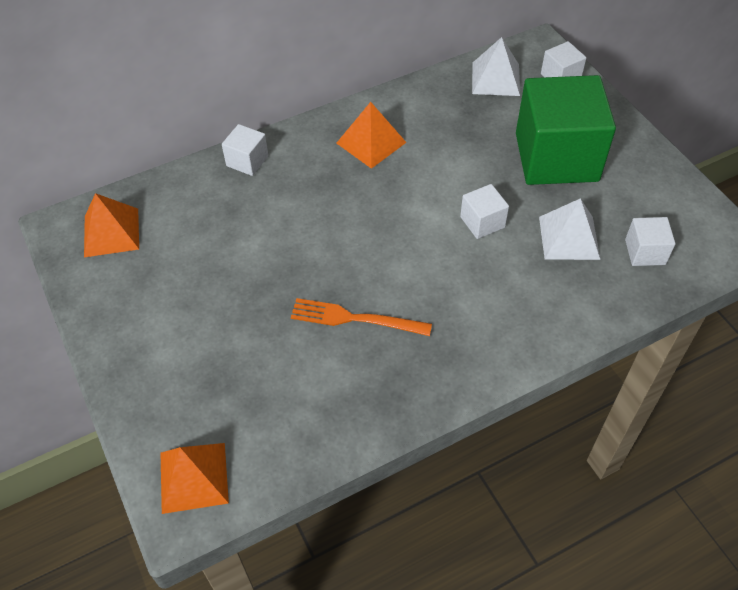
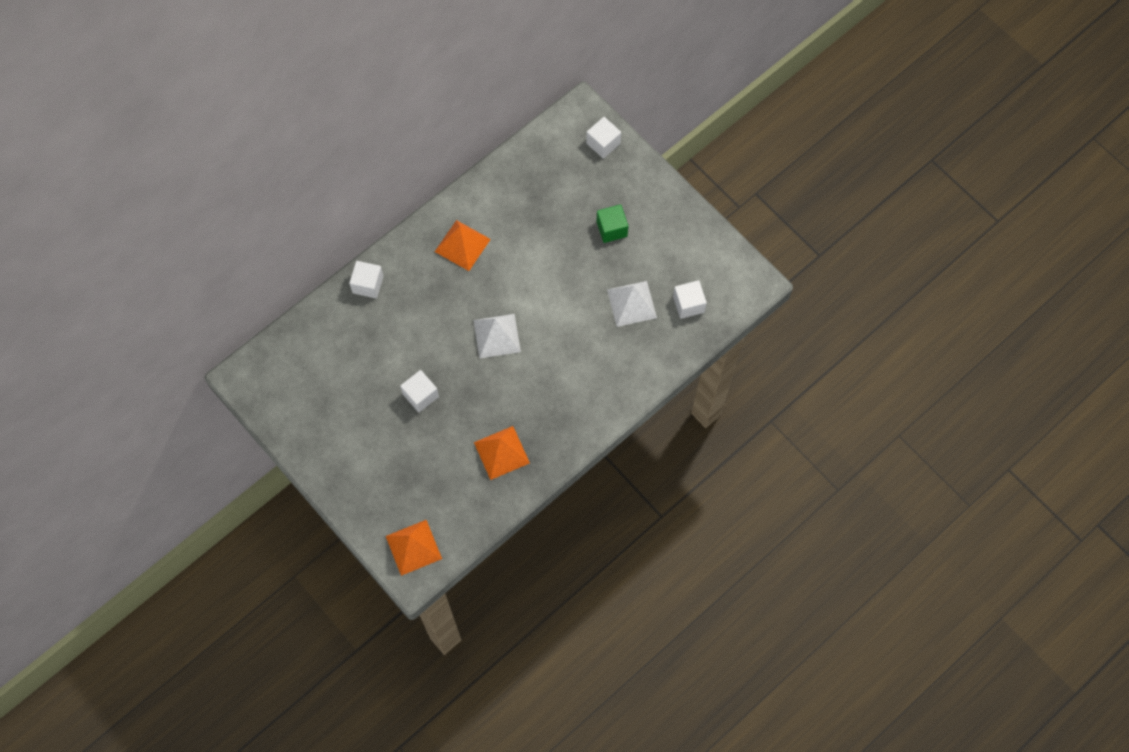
camera: 15 degrees left, 15 degrees up
(111, 232) = (284, 374): orange pyramid -> orange pyramid (501, 452)
(355, 318) = (490, 406): orange fork -> none
(482, 222) = (565, 303): white cube -> white cube (420, 395)
(495, 79) = (550, 156): white pyramid -> white pyramid (497, 336)
(556, 157) = (611, 229): green cube -> green cube, size x0.43

